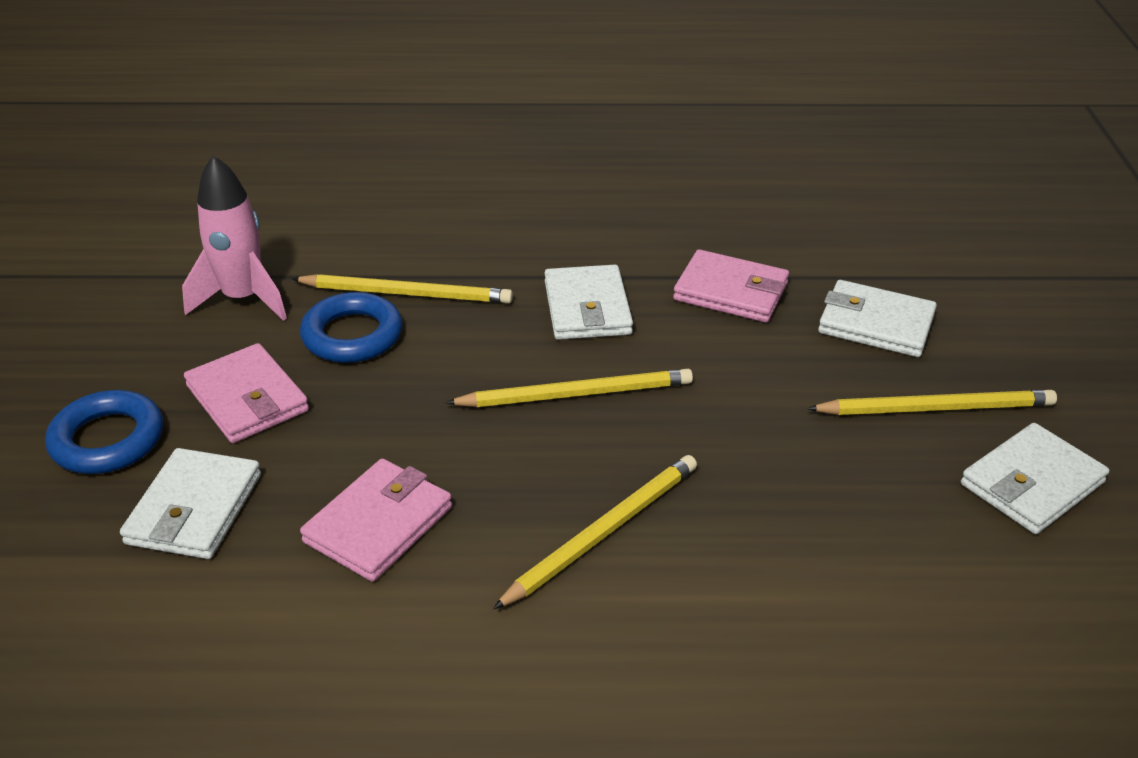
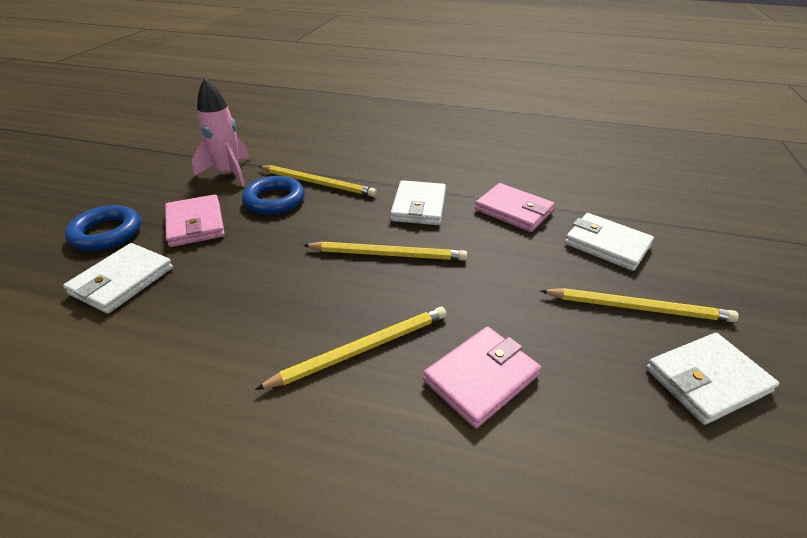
camera: 15 degrees right, 0 degrees up
(378, 524) = (221, 312): pink wallet -> pink wallet (481, 378)

